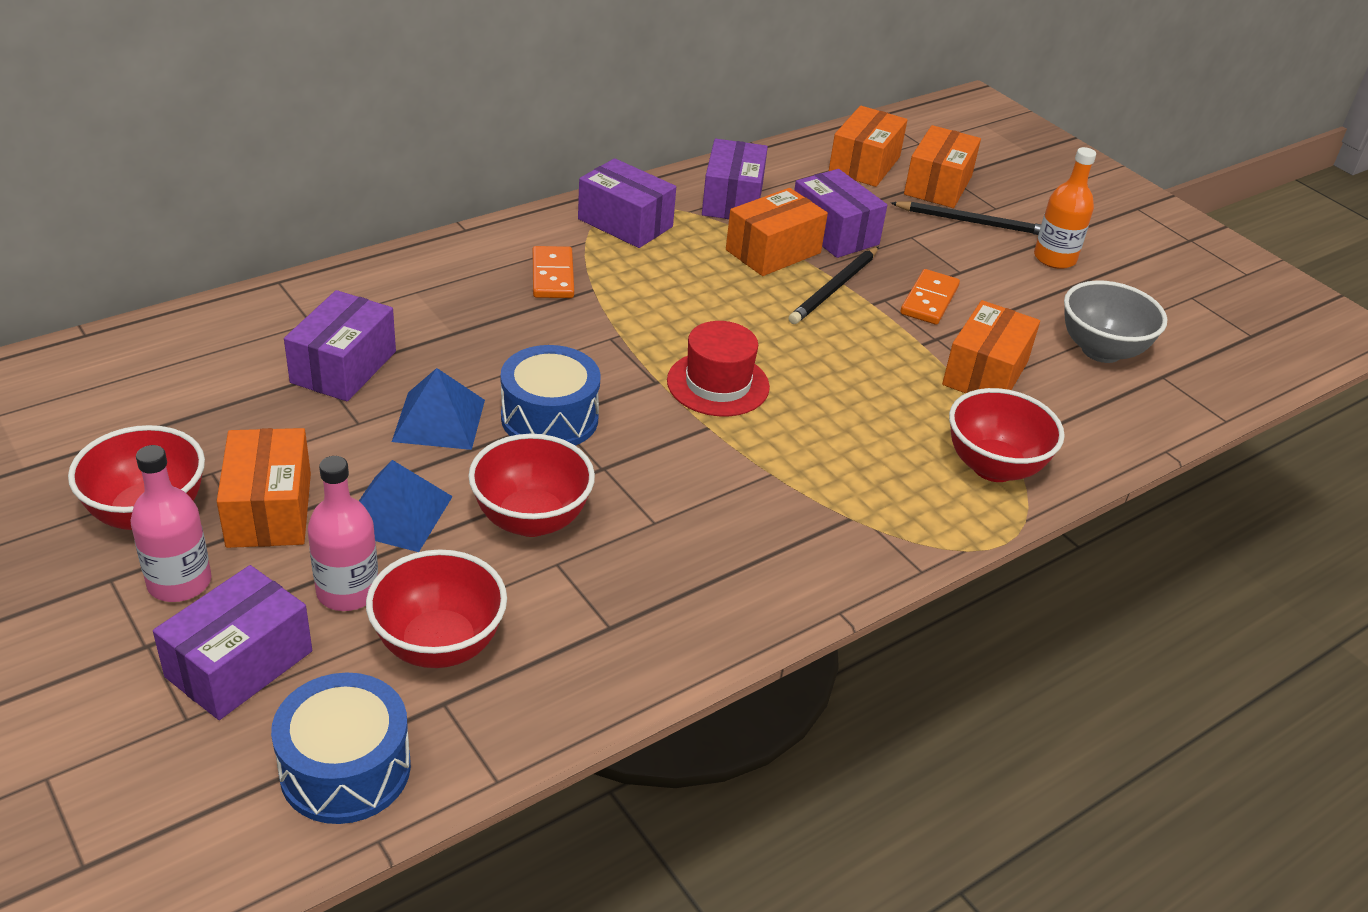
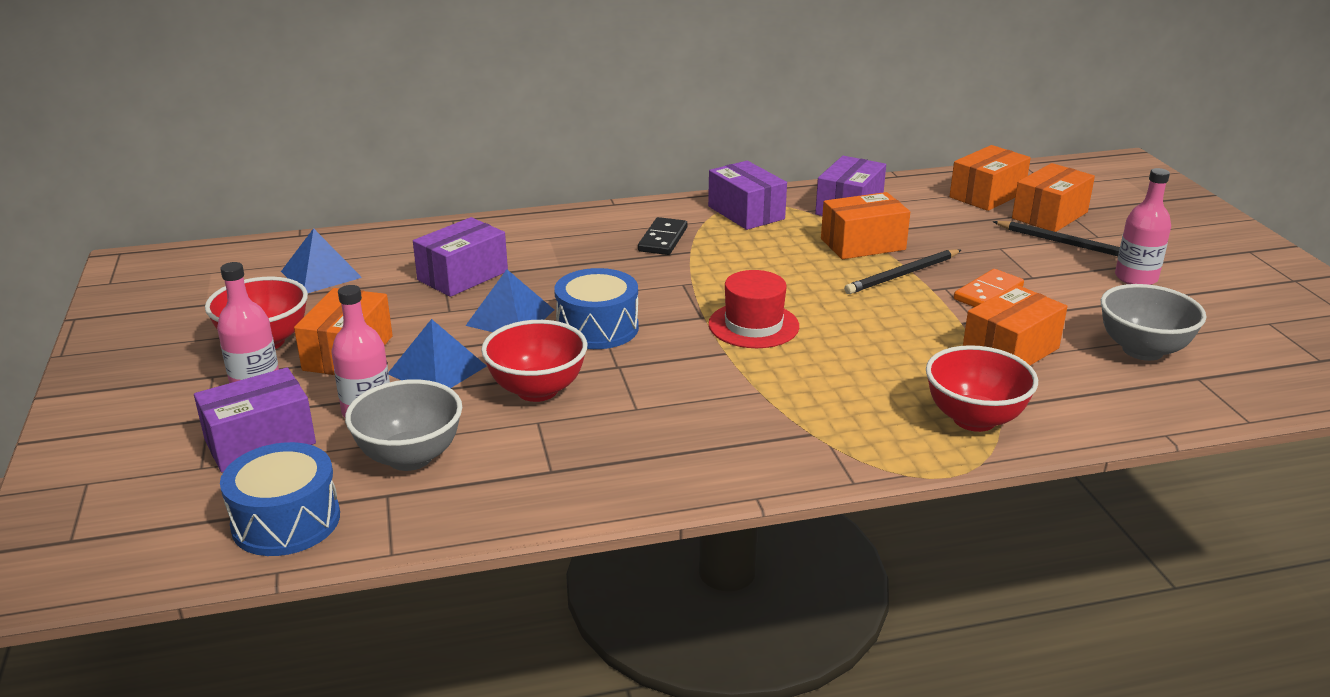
camera: 25 degrees right, 10 degrees down
(156, 394) = (321, 274): none -> blue pyramid
(439, 645) = (410, 457): red bowl -> grey bowl
(553, 276) = (663, 239): orange domino -> black domino
(834, 232) = (927, 237): purple box -> none
(1054, 258) = (1136, 278): orange bottle -> pink bottle

